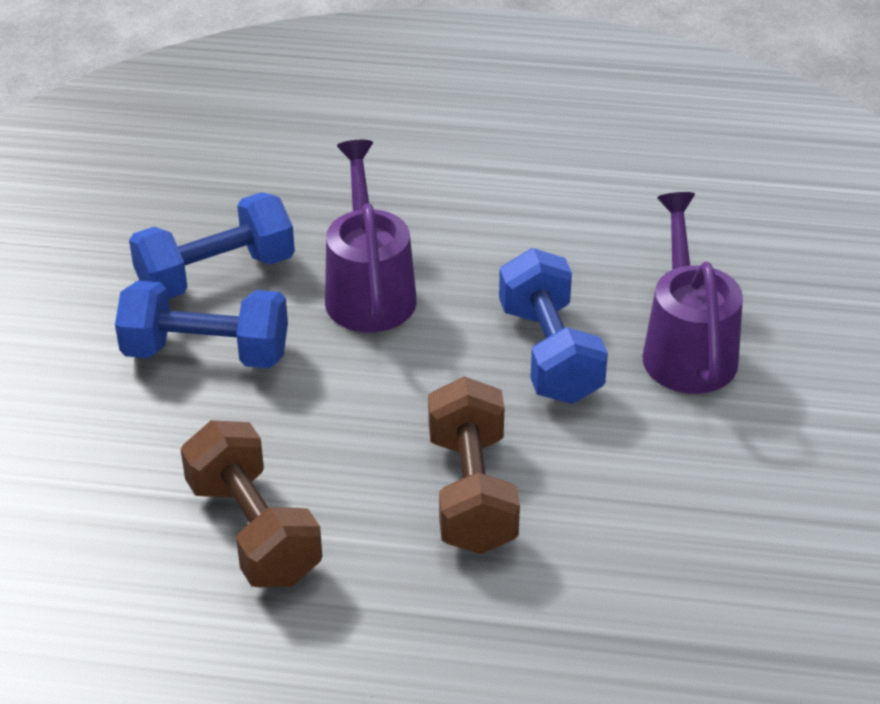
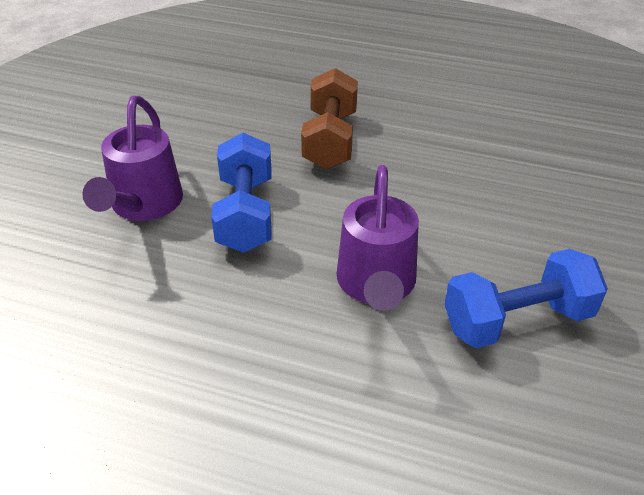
camera: 170 degrees left, 0 degrees up
(206, 352) = (513, 248): blue dumbbell -> none
(254, 531) = (465, 136): brown dumbbell -> none

